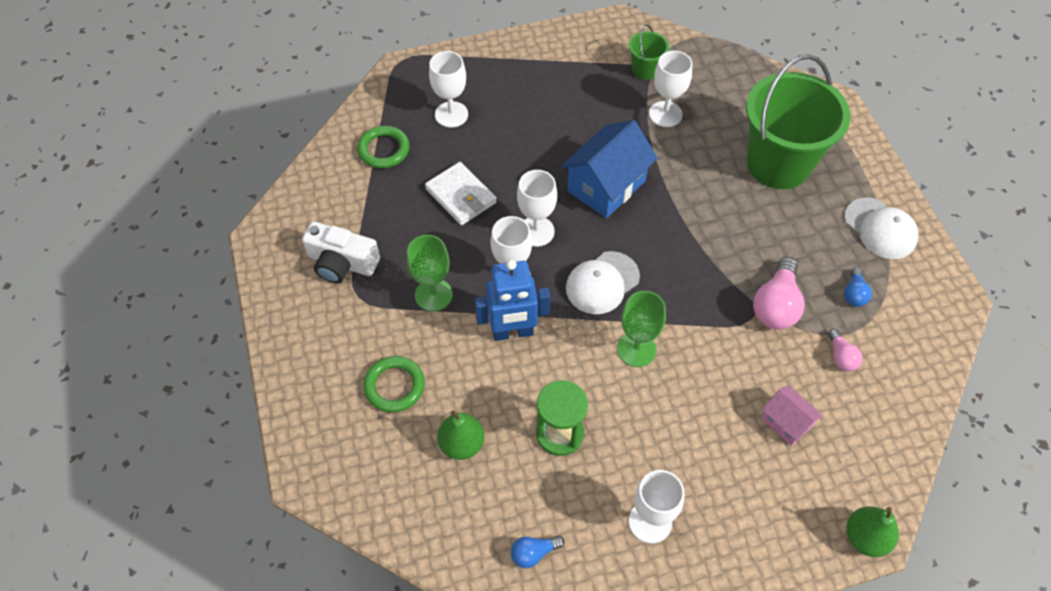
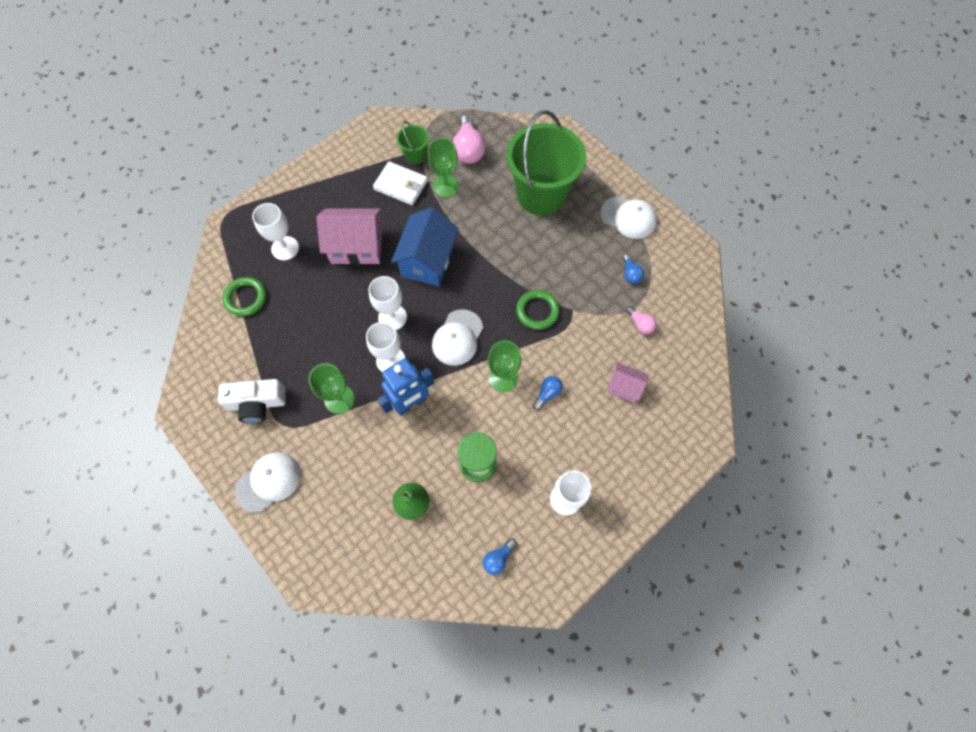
camera: 25 degrees left, 10 degrees up
(313, 350) = (268, 482): none -> white cap
(394, 386) = (343, 482): green ring -> green ring (537, 311)
(461, 196) = (323, 312): white wallet -> white wallet (401, 185)
(531, 142) = (356, 247): none -> pink house
(665, 114) = (445, 186): white goblet -> green goblet
(683, 389) = (547, 393): none -> blue light bulb
(775, 305) = (583, 304): pink light bulb -> pink light bulb (468, 149)
(865, 537) = (705, 445): green pear -> none

